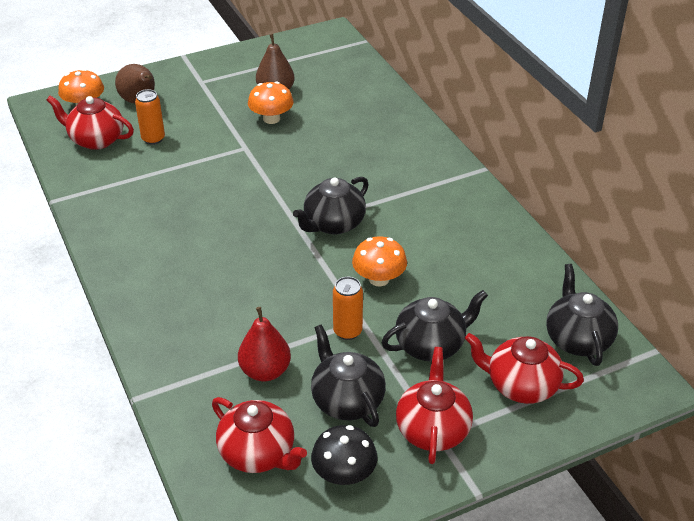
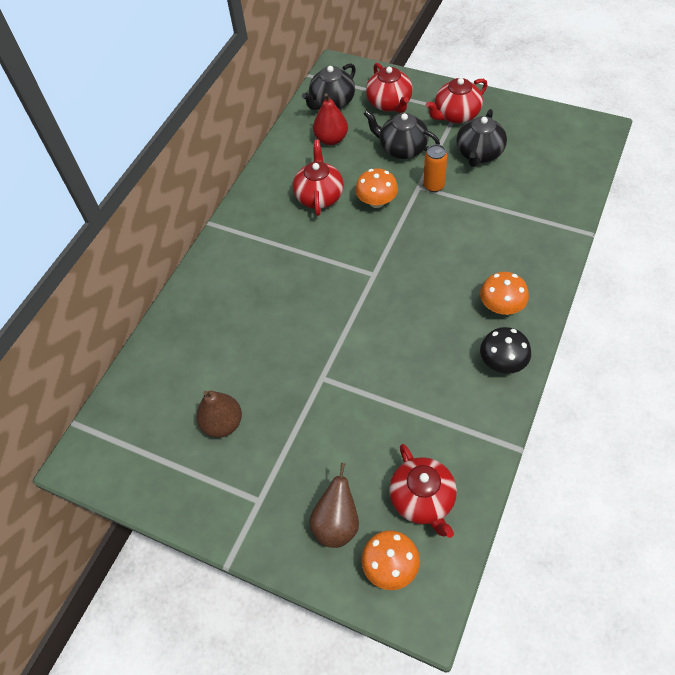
camera: 125 degrees left, 15 degrees up
(153, 139) = (376, 455): orange can -> none
(258, 453) = (551, 161): red teapot -> red teapot (319, 196)
(265, 371) = (503, 197): red pear -> red pear (331, 139)
(271, 118) = (265, 393): orange mushroom -> orange mushroom (501, 306)
(333, 224) = (351, 258): black teapot -> none
(344, 474) = (520, 126): black mushroom -> black mushroom (502, 362)

